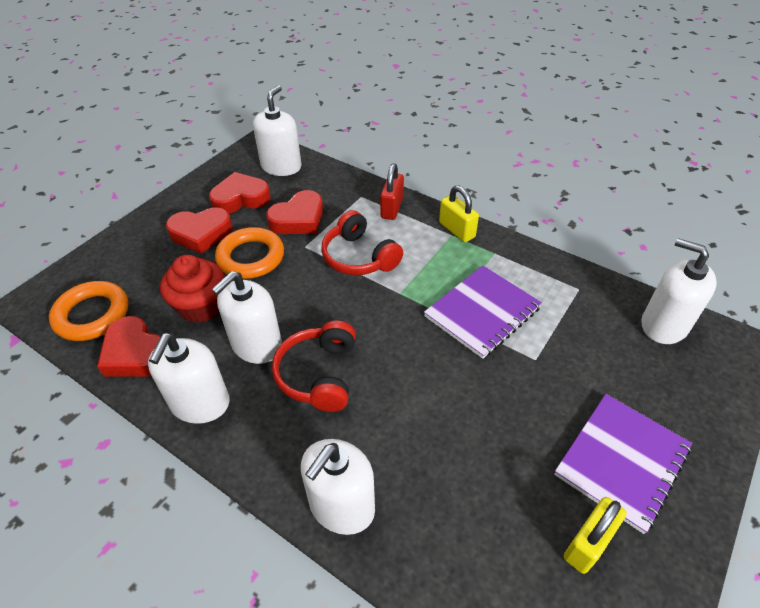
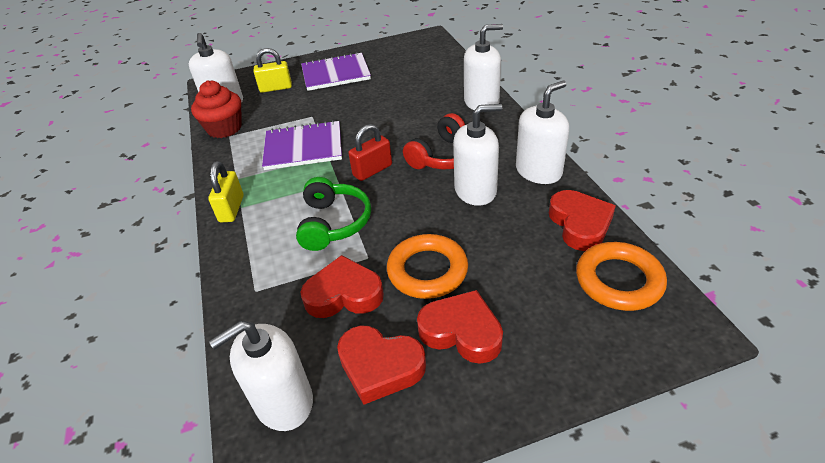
camera: 140 degrees left, 5 degrees down
(201, 306) = (504, 241): red cupcake -> red cupcake (224, 128)
(359, 257) = (333, 223): red headphones -> green headphones
(392, 208) = (247, 259): red padlock -> red padlock (372, 170)
(588, 543) = (386, 62): yellow padlock -> yellow padlock (276, 88)

